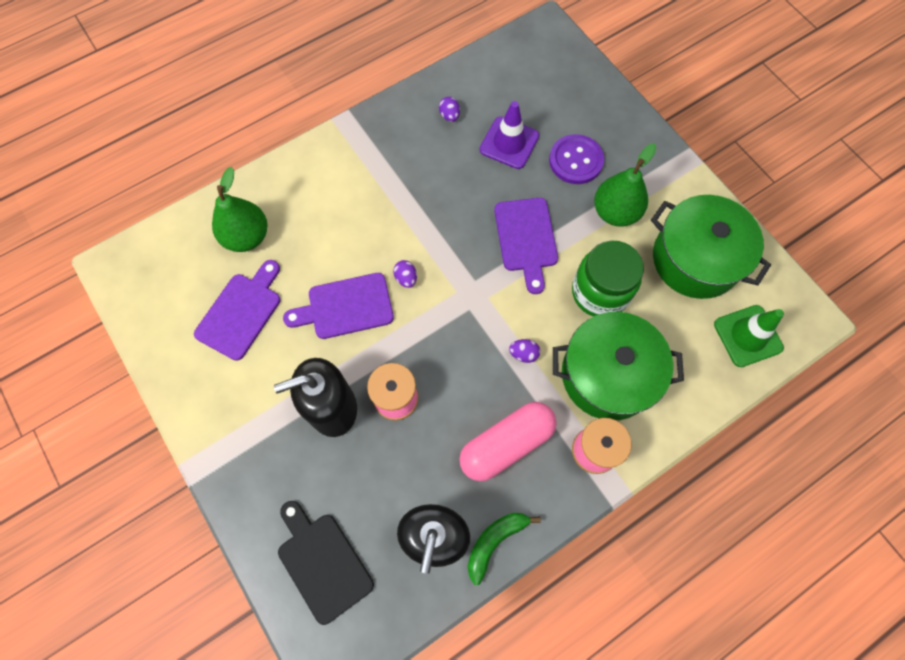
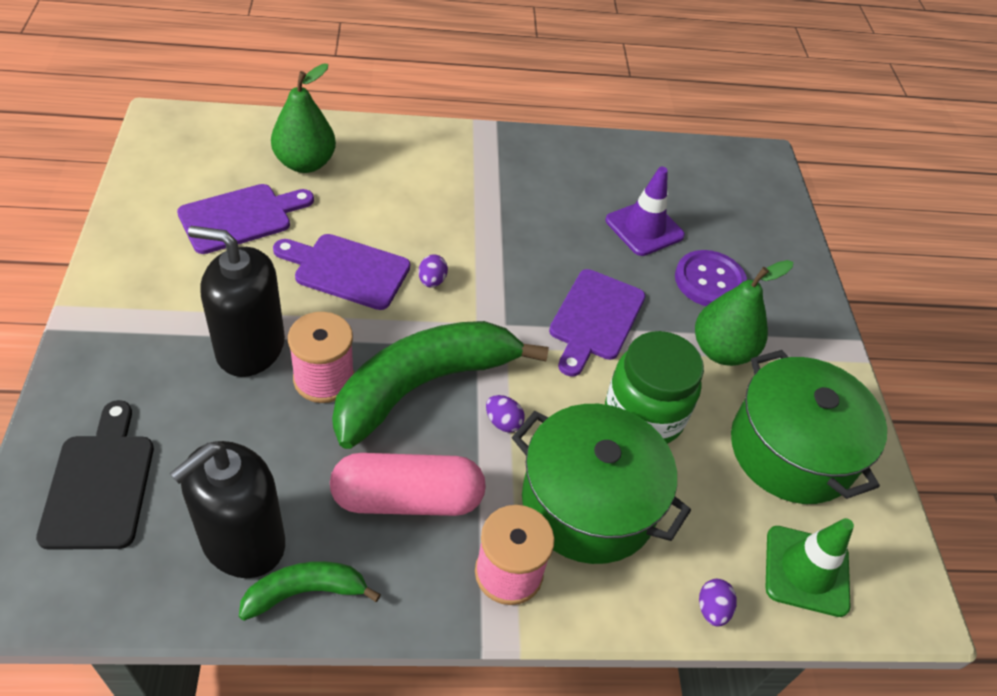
camera: 25 degrees right, 20 degrees down
(449, 116) = (597, 175): purple egg -> purple egg (712, 609)
(459, 360) = (424, 385): none -> green banana

